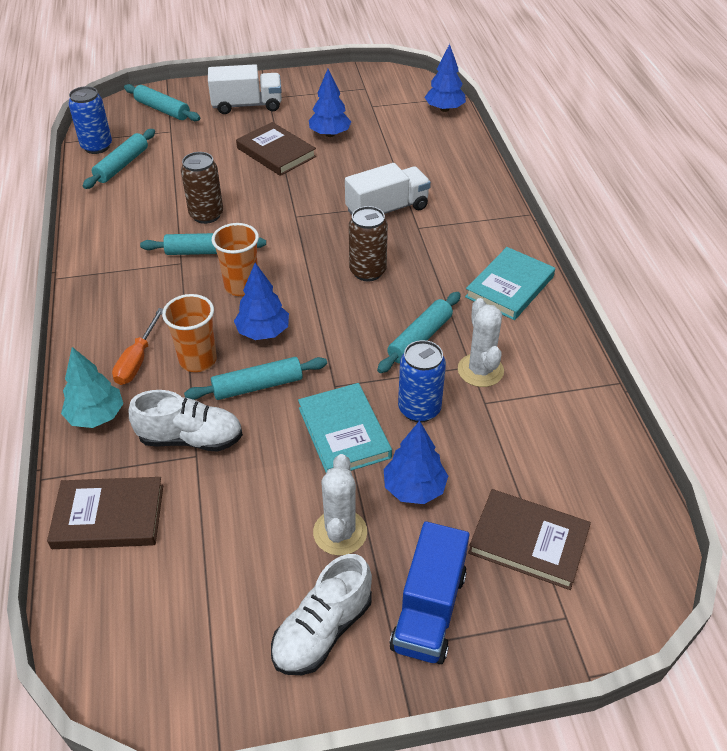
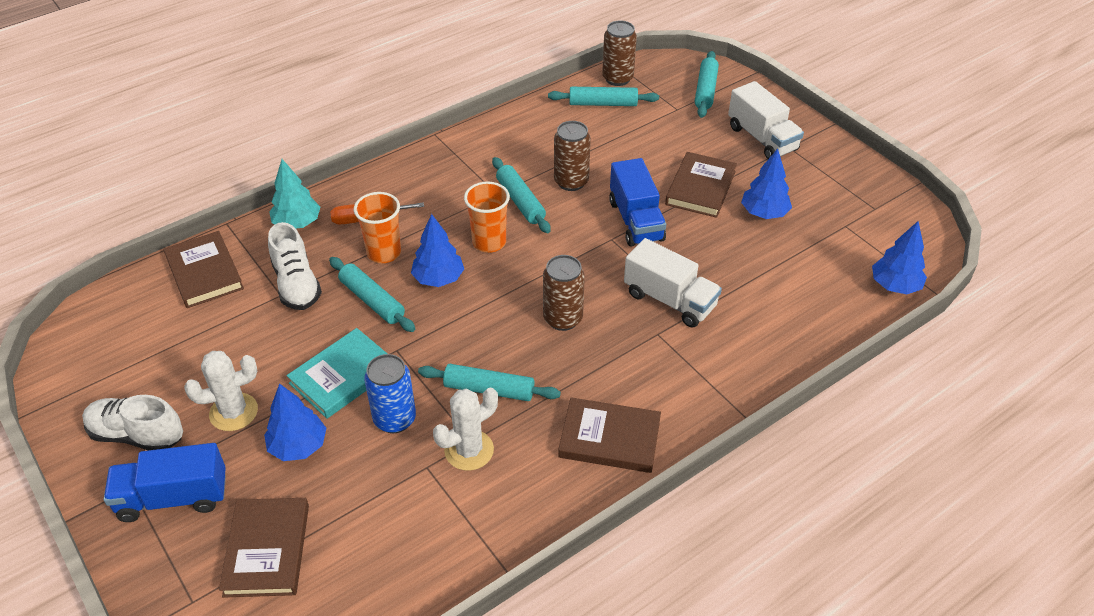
camera: 65 degrees right, 0 degrees up
(97, 147) = (617, 78): blue can -> brown can
(285, 196) = (636, 220): none -> blue truck
(509, 287) = (609, 438): turquoise book -> brown book

